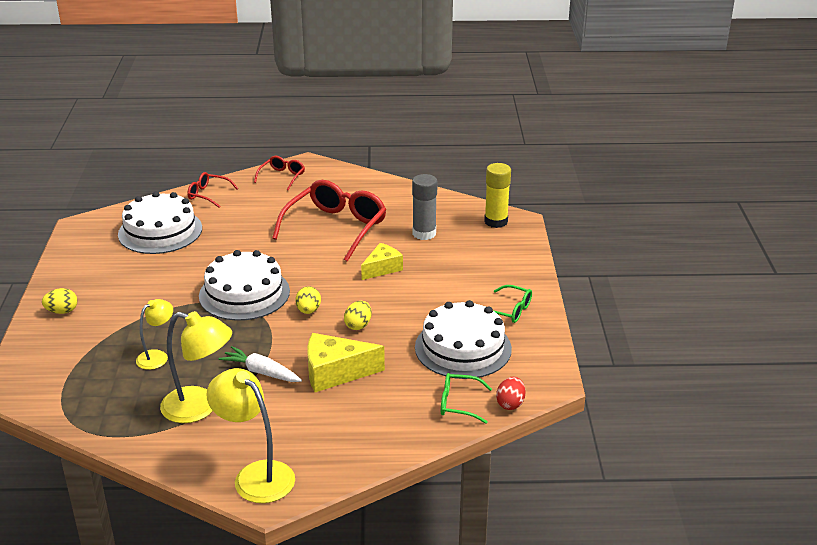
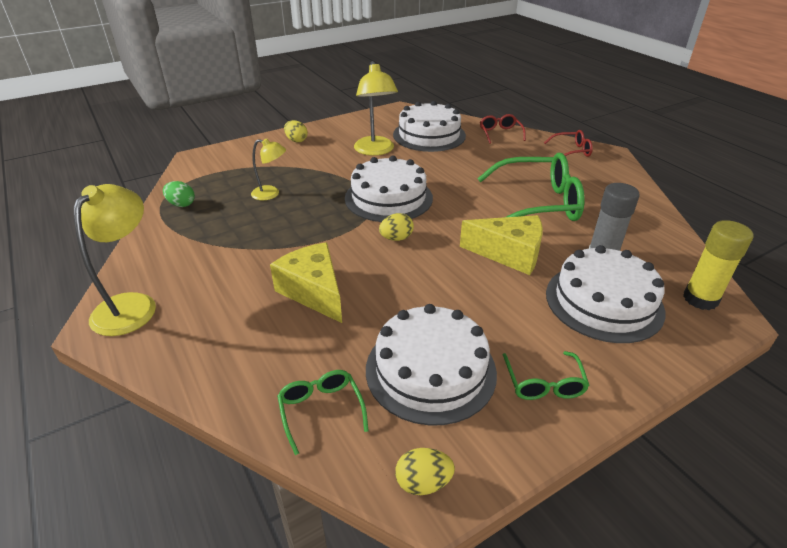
camera: 60 degrees right, 5 degrees up
(109, 418) = (181, 204): none -> green egg
(200, 408) = (215, 238): yellow lamp -> yellow lamp (375, 151)
(261, 372) = (285, 249): white carrot -> none
(335, 228) = (537, 203): red glasses -> green glasses
(358, 325) = (401, 276): yellow egg -> yellow egg (423, 482)
(382, 268) = (509, 254): yellow cheese -> yellow cheese, size x1.51
(466, 256) = (604, 302): none -> white cake
(510, 404) = (352, 465): red egg -> none

